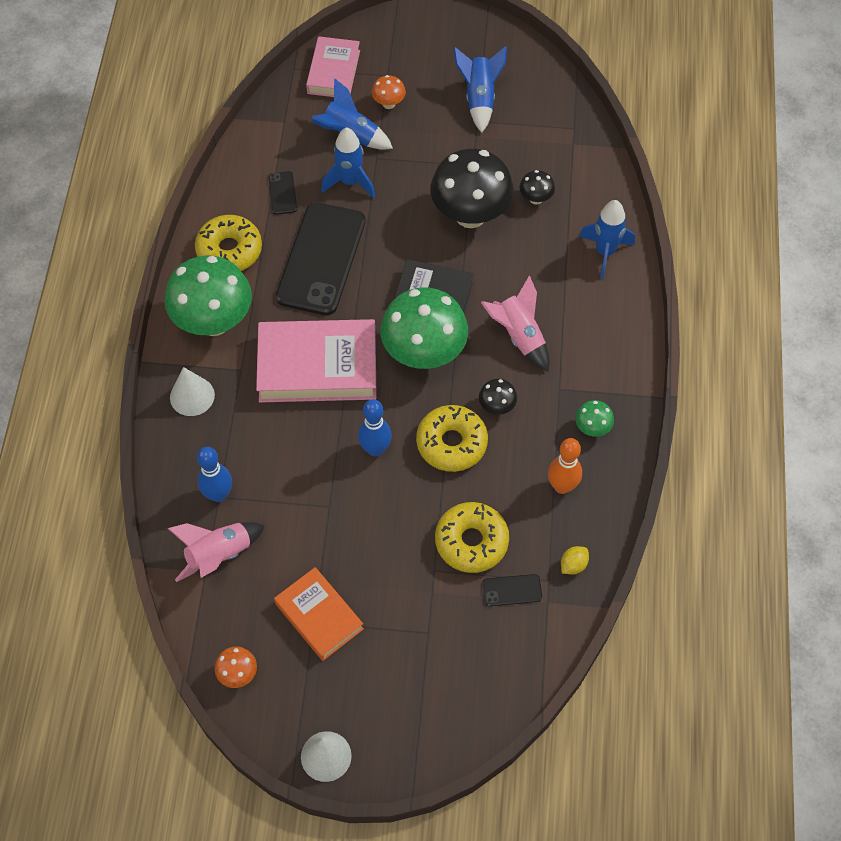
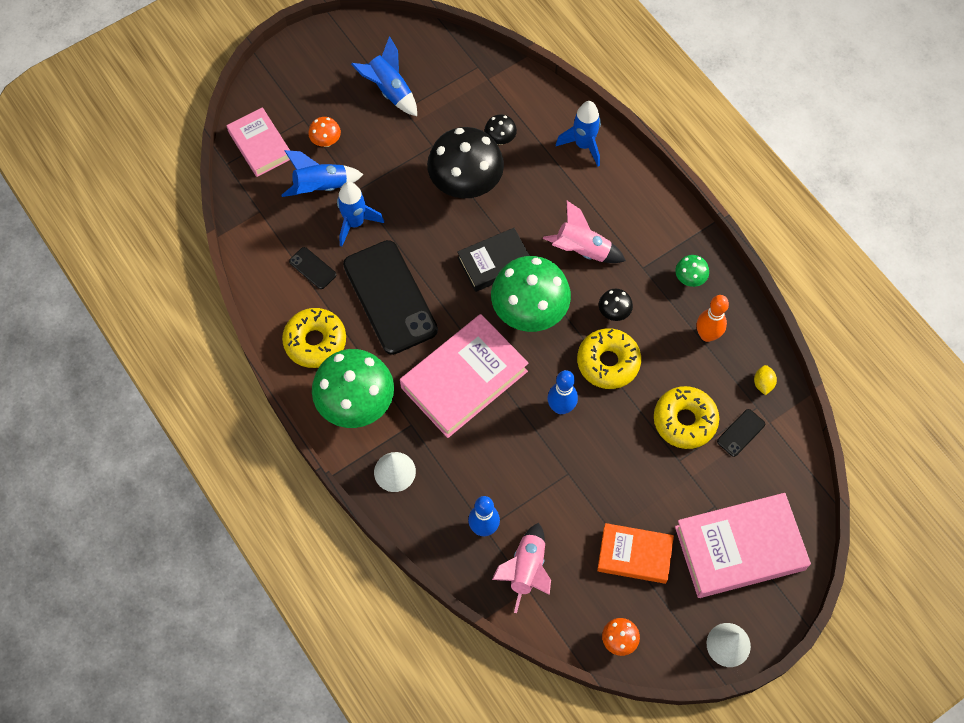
camera: 40 degrees left, 5 degrees up
(415, 685) = (739, 548): none -> pink book

